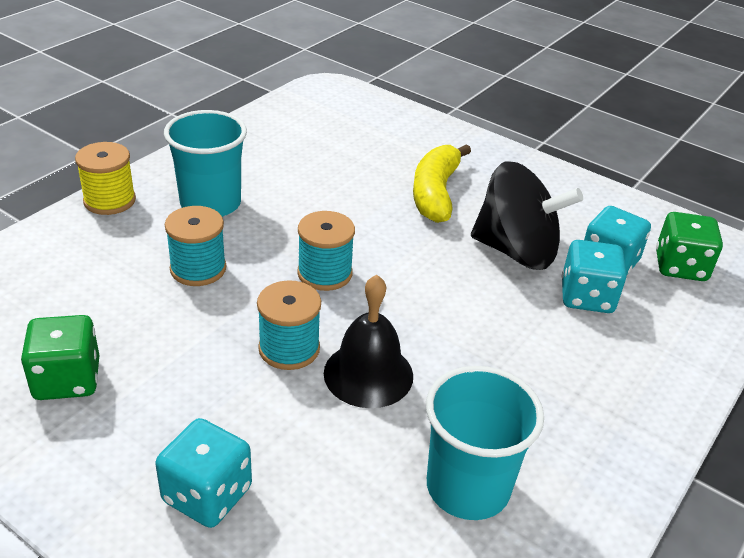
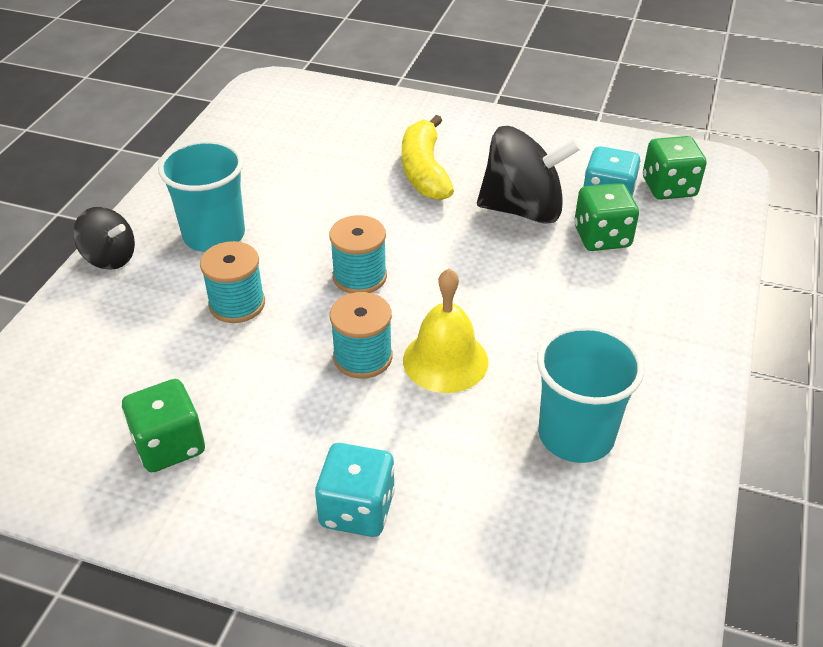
camera: 15 degrees left, 5 degrees up
(109, 200) = (110, 258): yellow spool -> black spinning top
(368, 374) = (445, 360): black bell -> yellow bell
(586, 297) = (602, 237): turquoise dice -> green dice

